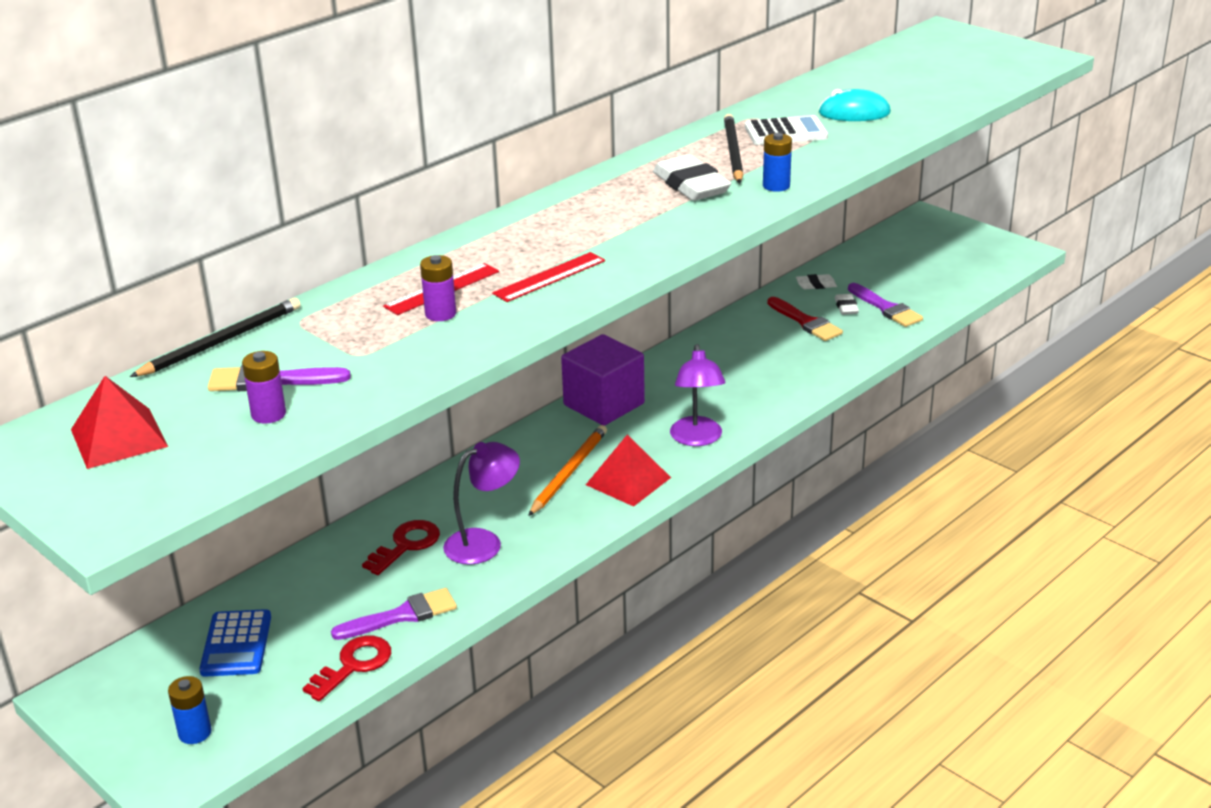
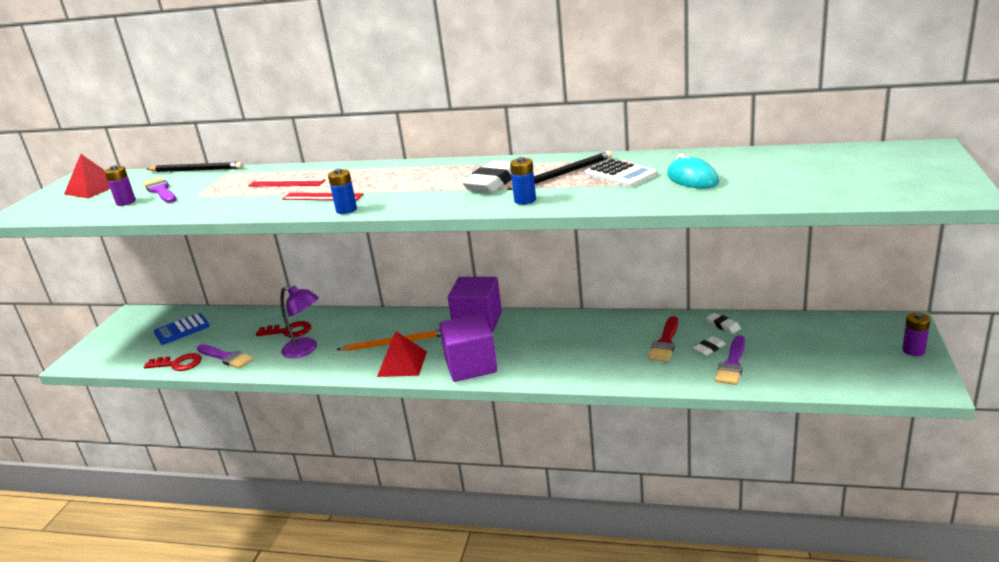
camera: 60 degrees right, 5 degrees down
(195, 733) = (111, 351): blue battery -> blue battery (346, 210)
(440, 314) = (256, 193): purple battery -> purple battery (913, 350)
(697, 439) = (471, 366): purple lamp -> purple cube

